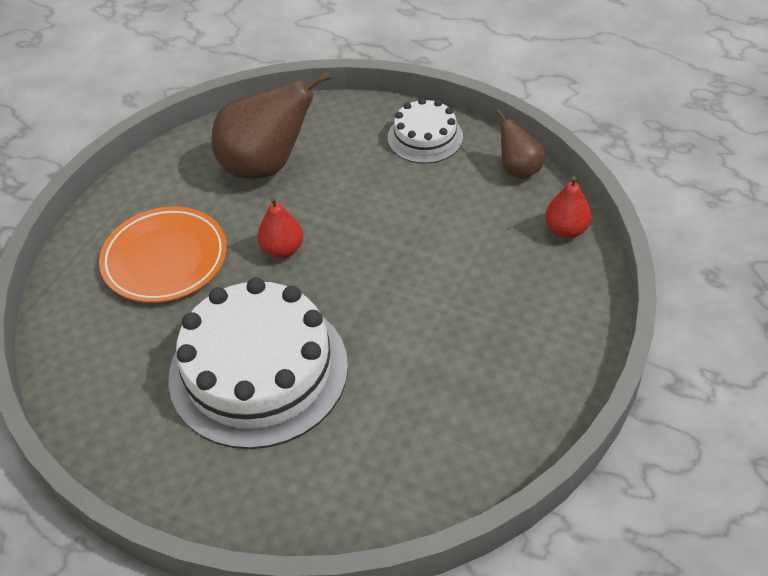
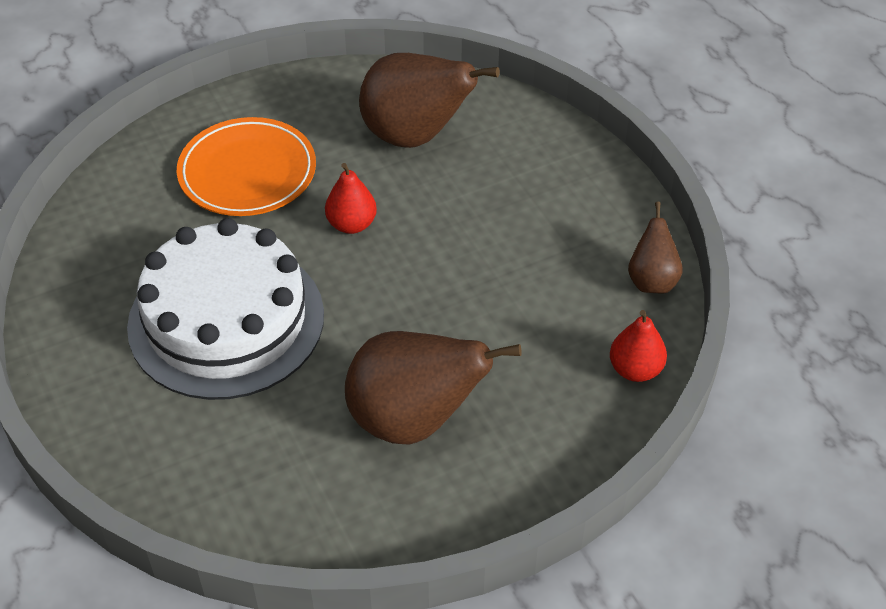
camera: 35 degrees right, 0 degrees up
(425, 137) = (592, 194): white cake -> none
(463, 351) = (414, 420): none -> brown pear

